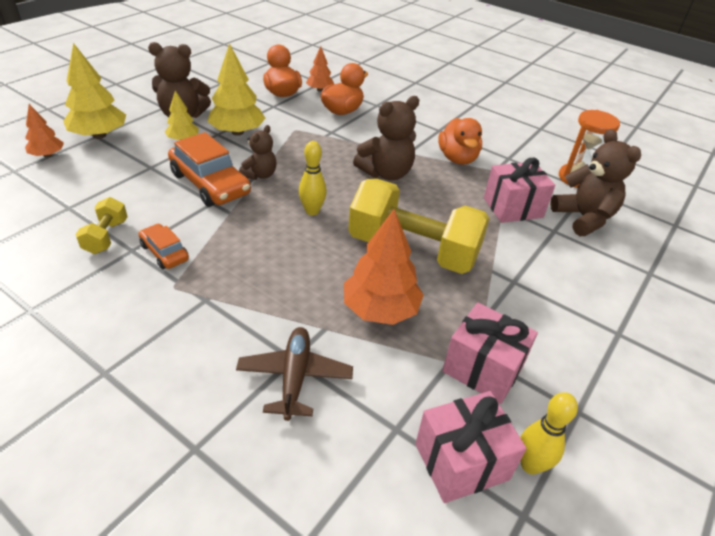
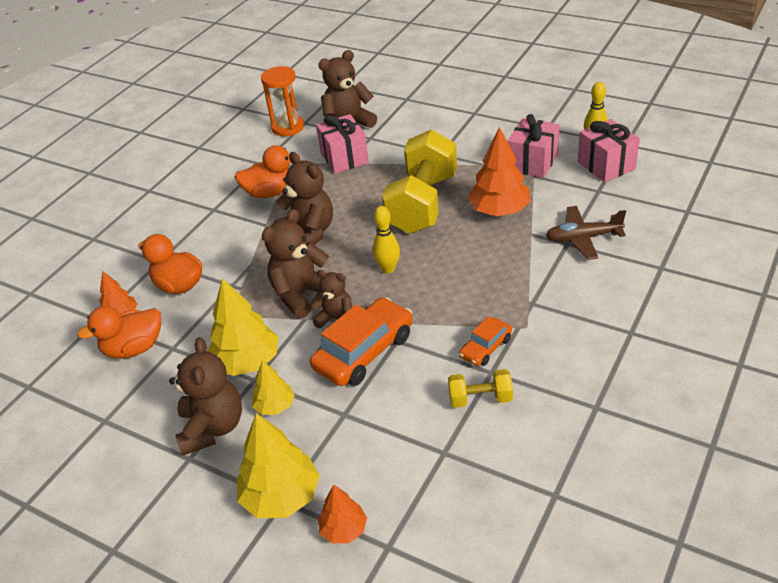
camera: 90 degrees left, 0 degrees up
(301, 161) = (301, 295): none -> brown teddy bear

